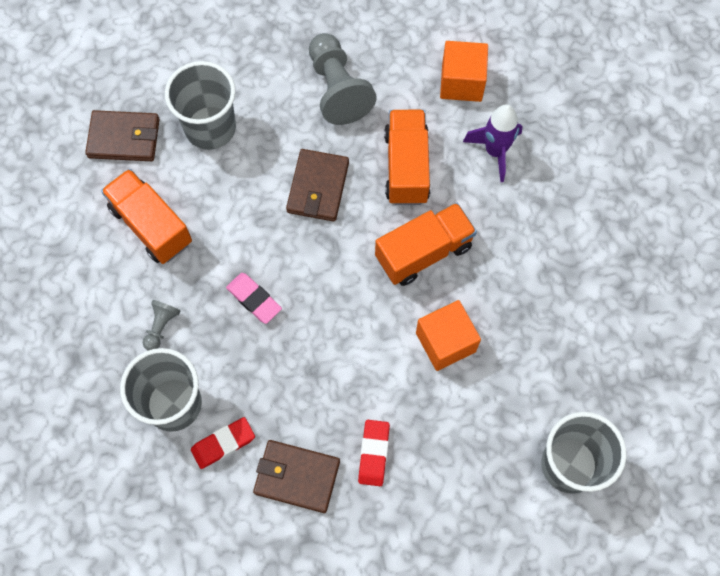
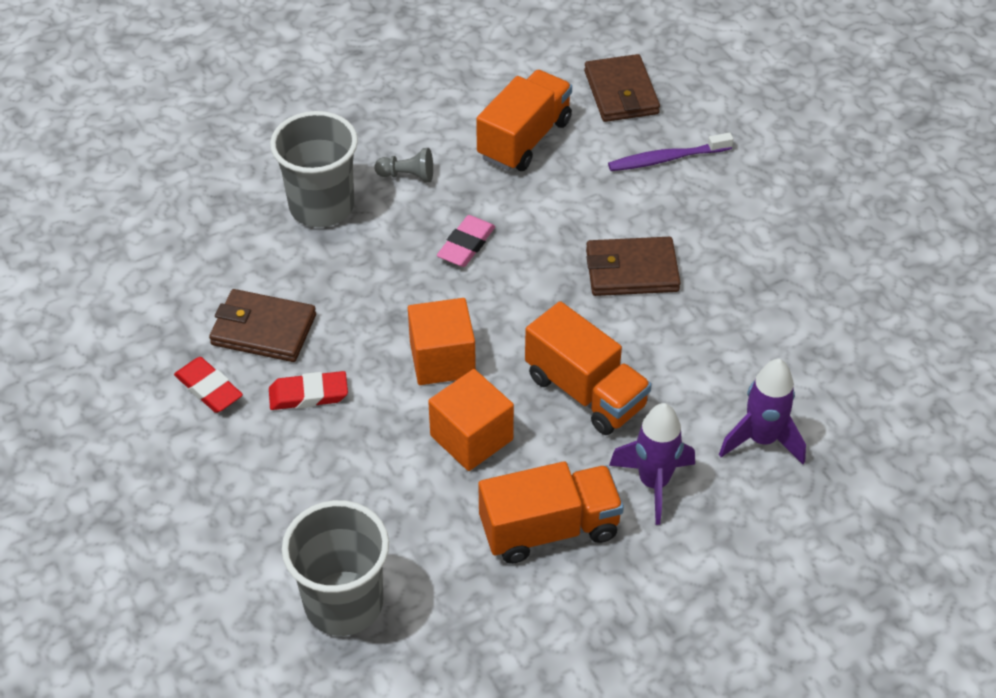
camera: 75 degrees right, 20 degrees down
(210, 128) = (666, 159): grey cup -> purple toothbrush
(223, 443) = (287, 257): red eraser -> red eraser (209, 388)
(297, 477) = (263, 330): brown wallet -> brown wallet turned 75 degrees counterclockwise
(337, 89) = (774, 260): grey pawn -> none
(406, 167) = (697, 350): orange truck -> orange truck (549, 529)
(461, 82) = (848, 384): orange cube -> orange cube (442, 359)
(515, 231) = (653, 483): none -> purple rocket

